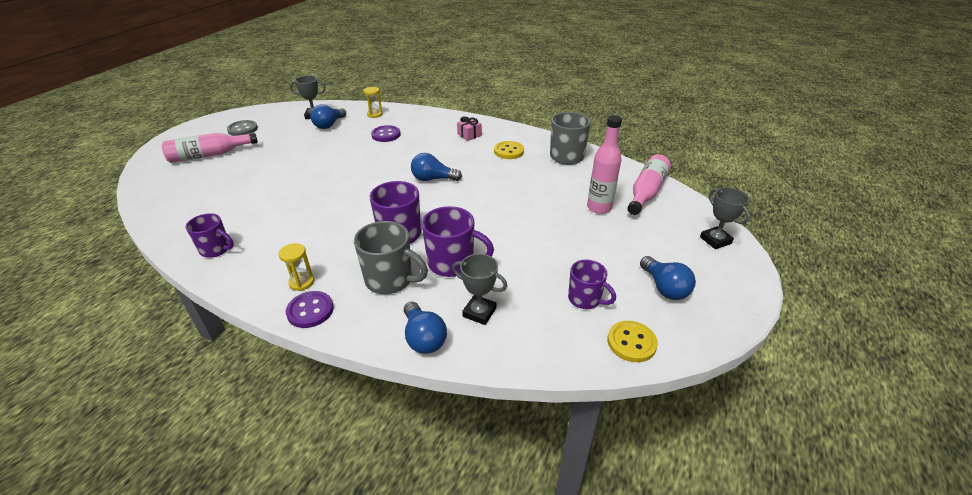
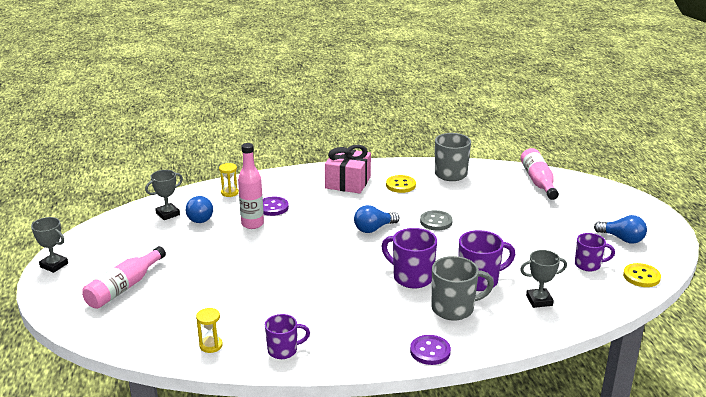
camera: 35 degrees left, 10 degrees down
(243, 129) = (113, 252): grey button -> grey button (436, 222)
(301, 282) = (393, 339): yellow hourglass -> yellow hourglass (211, 345)
(423, 338) = (527, 330): blue light bulb -> none
(469, 135) = (348, 182): pink gift -> pink gift, size x2.02
(599, 208) = (522, 204): pink bottle -> pink bottle (252, 224)
(715, 240) = (615, 198): grey trophy -> grey trophy (54, 265)

